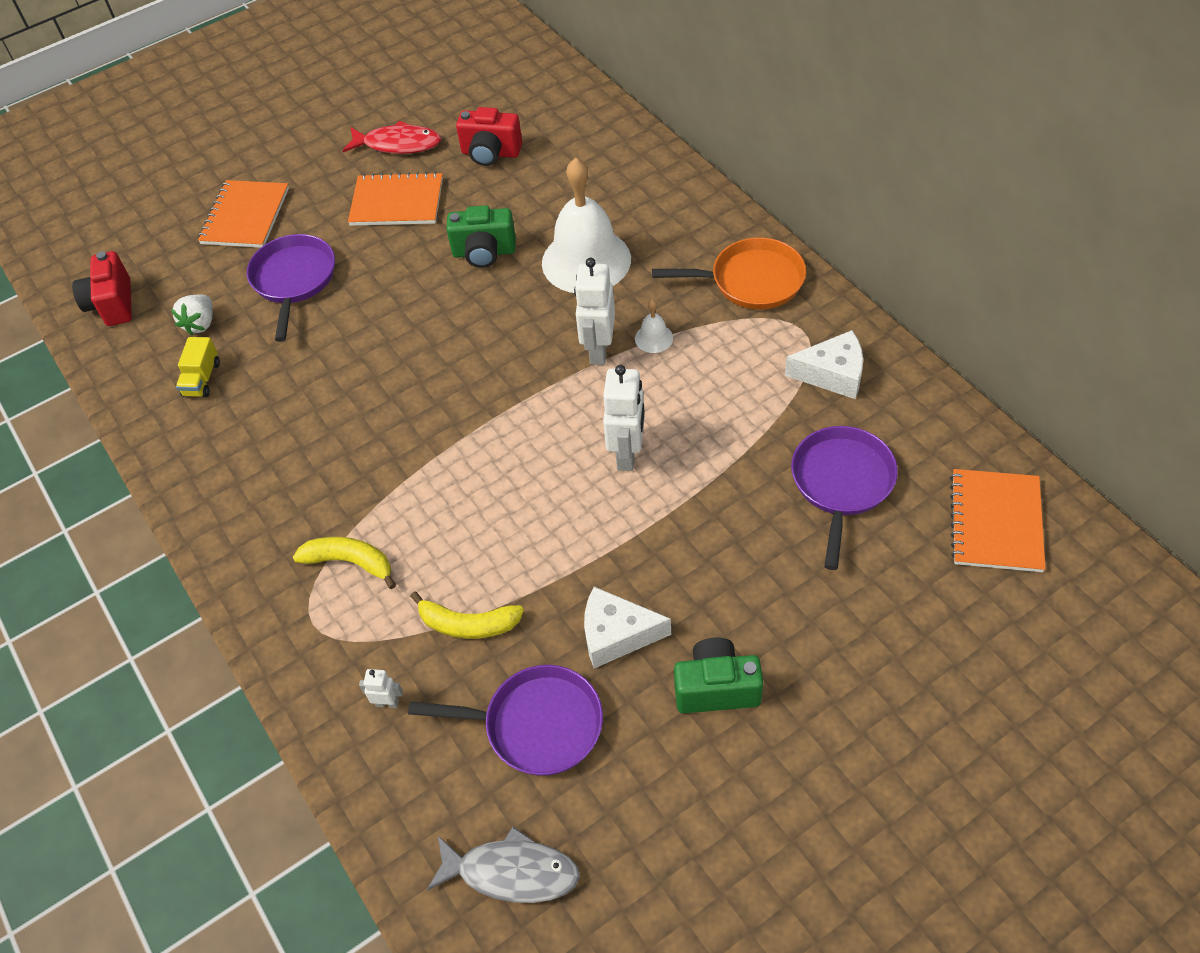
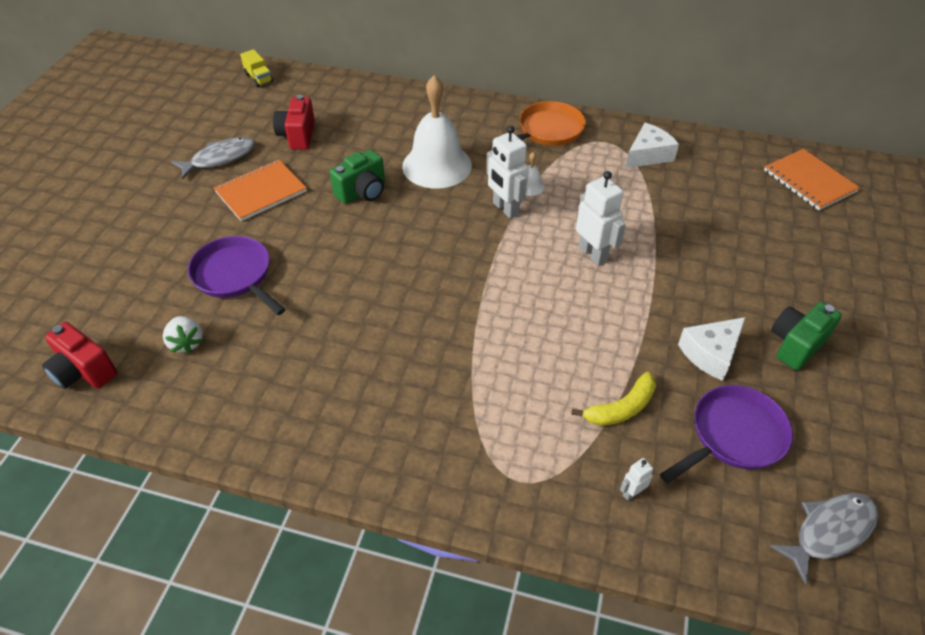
camera: 45 degrees left, 5 degrees down
(202, 379) = (233, 378): yellow truck -> yellow truck (259, 78)
(245, 216) = (142, 255): orange notebook -> none
(350, 562) = (498, 424): yellow banana -> none
(398, 144) = (220, 158): red fish -> grey fish
(490, 153) = (297, 136): red camera -> red camera turned 120 degrees clockwise
(841, 483) = (720, 204): purple pan -> none

